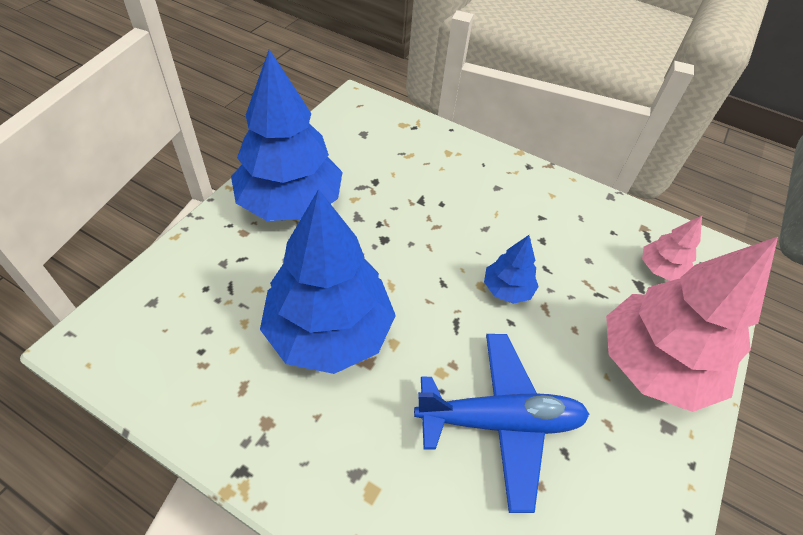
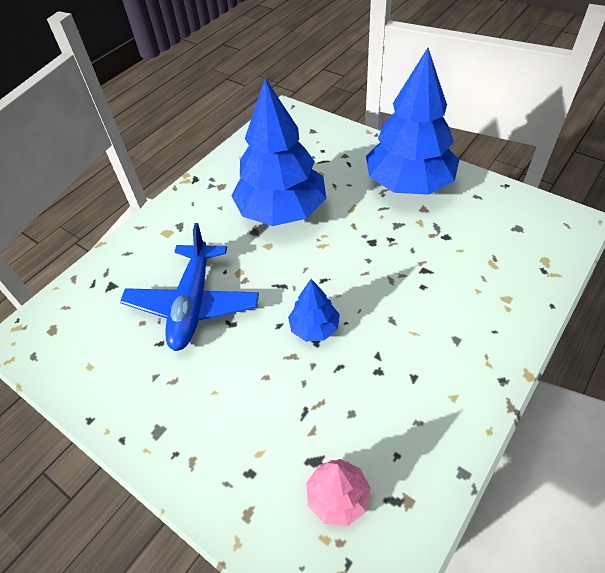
camera: 105 degrees right, 0 degrees up
(653, 364) = (218, 440): pink tree -> none

